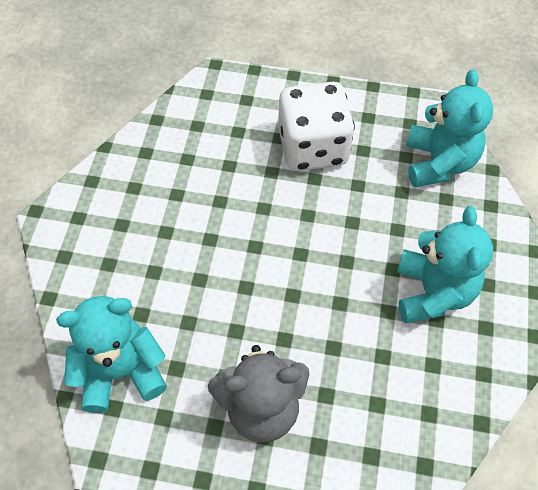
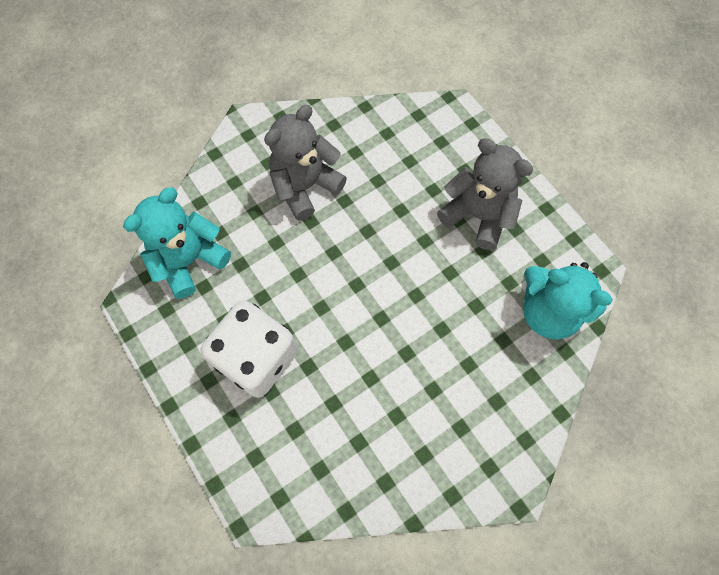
camera: 135 degrees left, 10 degrees up
(433, 292) = (305, 186): turquoise teddy bear -> grey teddy bear

